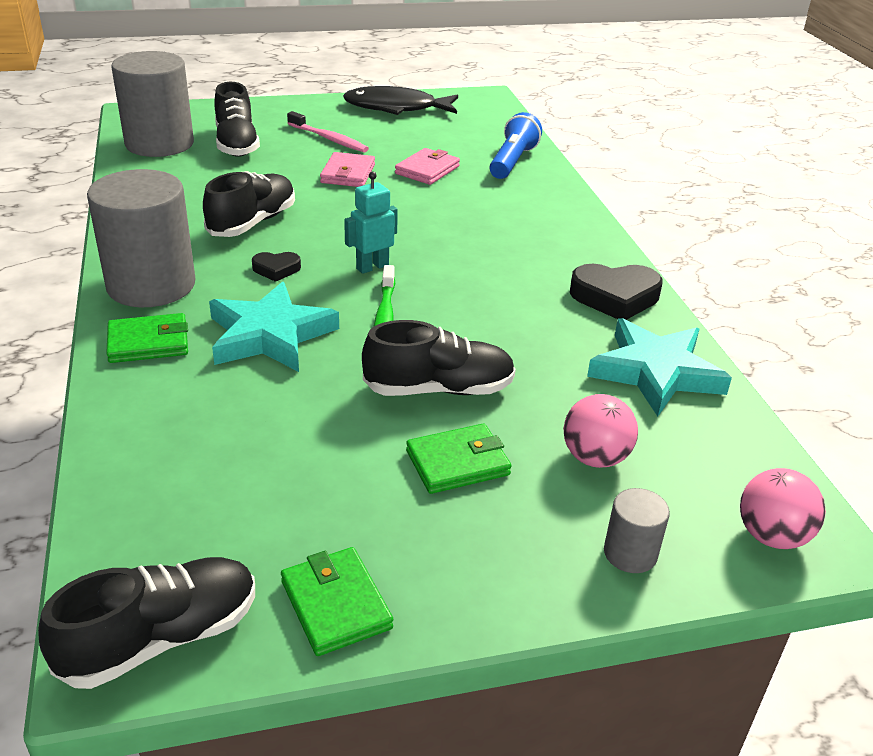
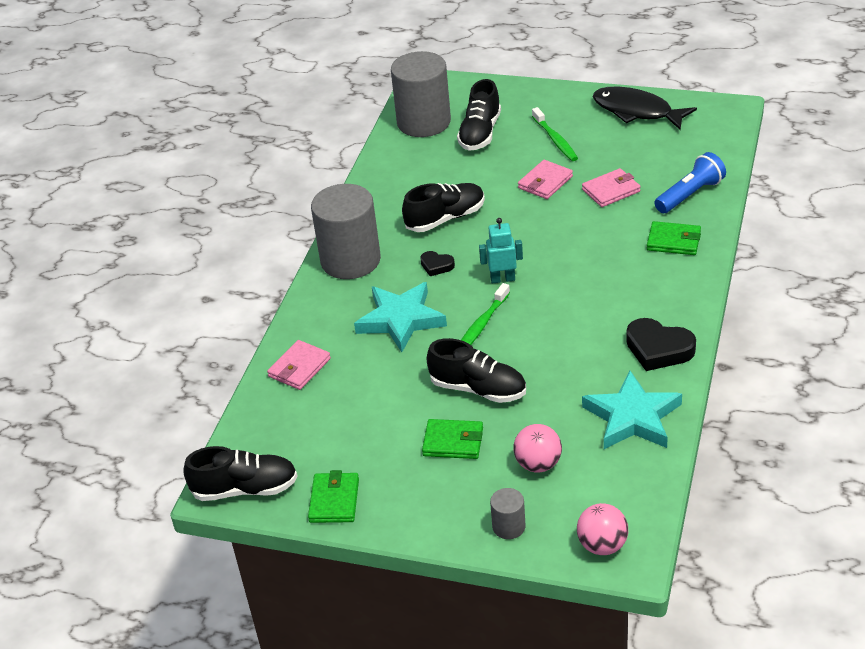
camera: 35 degrees right, 5 degrees up
(148, 343) = (326, 307): green wallet -> green wallet (673, 241)
(152, 427) = (299, 368): none -> pink wallet
(329, 139) = (555, 140): pink toothbrush -> green toothbrush

